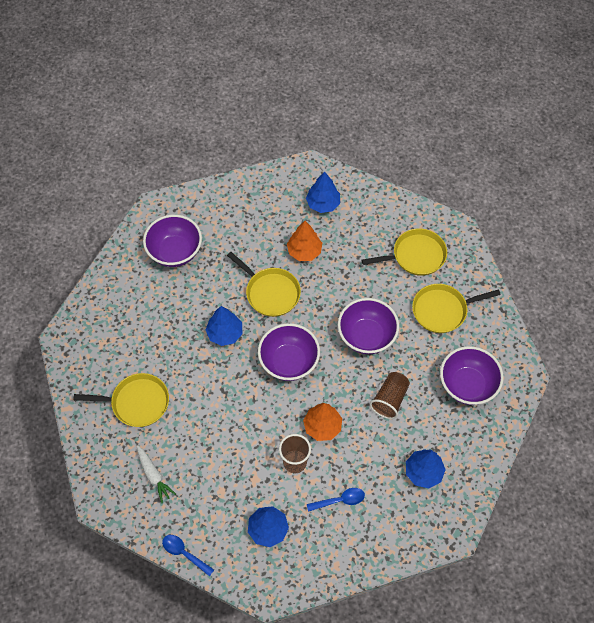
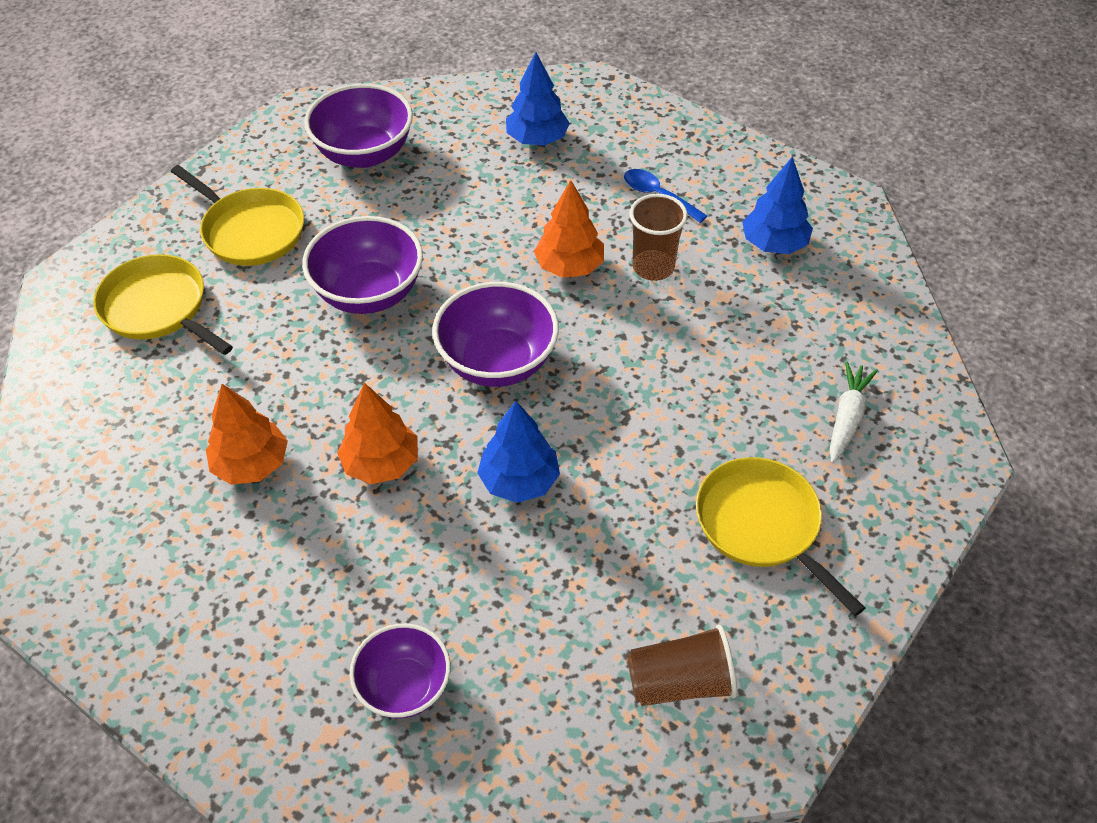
camera: 125 degrees left, 10 degrees down
(175, 252) = (404, 687): purple bowl -> purple bowl, size x0.66
(184, 553) = (905, 310): blue spoon -> none
(270, 293) = (381, 463): yellow pan -> orange tree
(323, 204) = (113, 497): blue tree -> none
(390, 399) = (458, 218): brown cup -> brown cup (680, 682)

